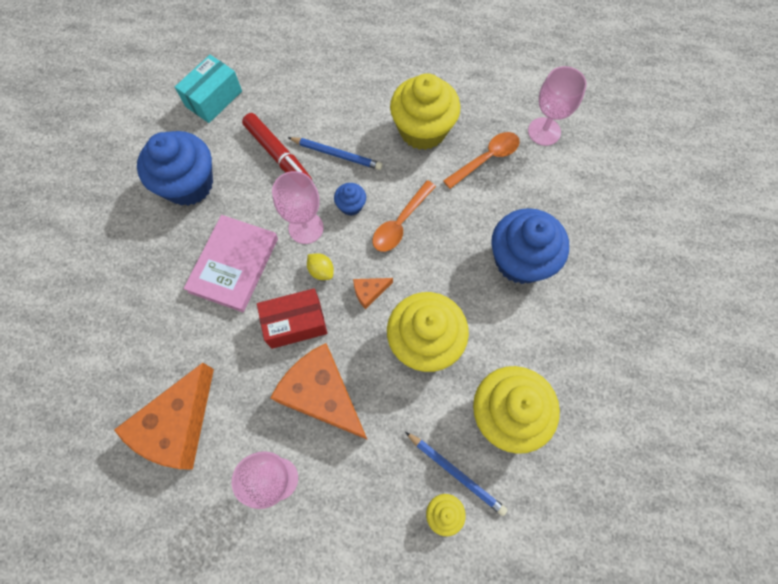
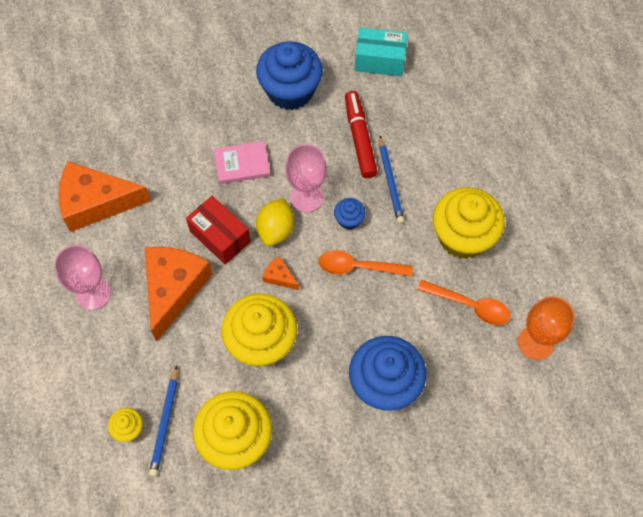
camera: 60 degrees right, 5 degrees down
(234, 265) = (242, 164): pink book -> pink book, size x0.66
(278, 155) = (360, 138): red marker -> red marker turned 150 degrees clockwise
(321, 271) = (276, 230): yellow lemon -> yellow lemon, size x1.62
(544, 131) = (535, 342): pink goblet -> orange goblet

